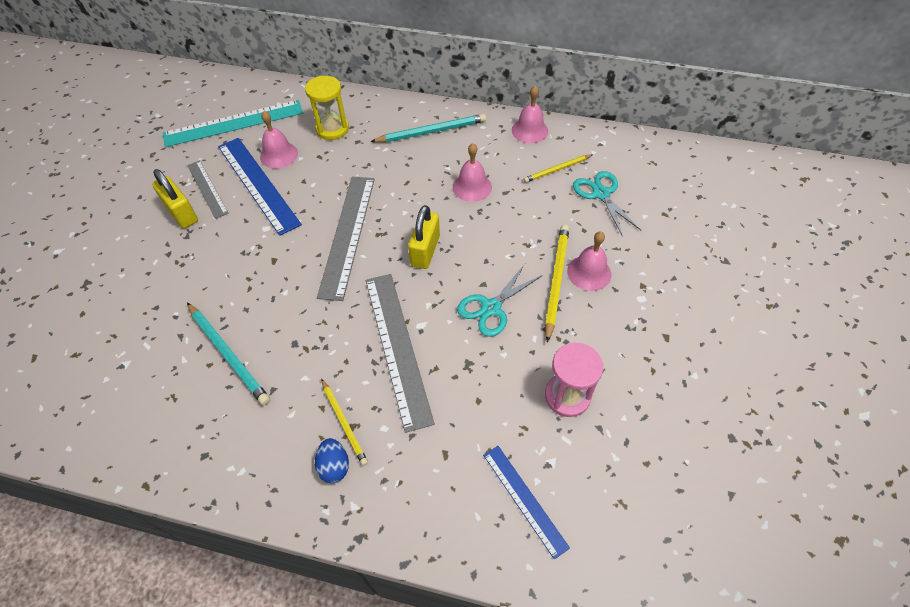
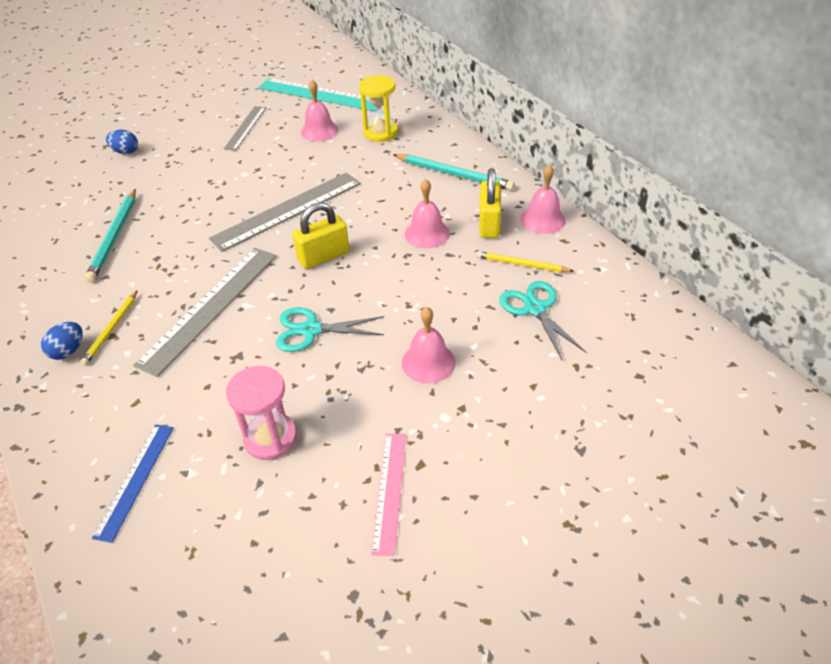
camera: 45 degrees right, 10 degrees down
(118, 278) = (126, 152): none -> blue egg
(181, 213) = (210, 134): yellow padlock -> yellow padlock (489, 223)
(258, 184) = (279, 142): blue ruler -> none
(556, 281) = (391, 348): yellow pencil -> none
(601, 194) = (535, 309): turquoise scissors -> turquoise scissors turned 45 degrees counterclockwise
(672, 366) = (389, 491): none -> pink ruler

